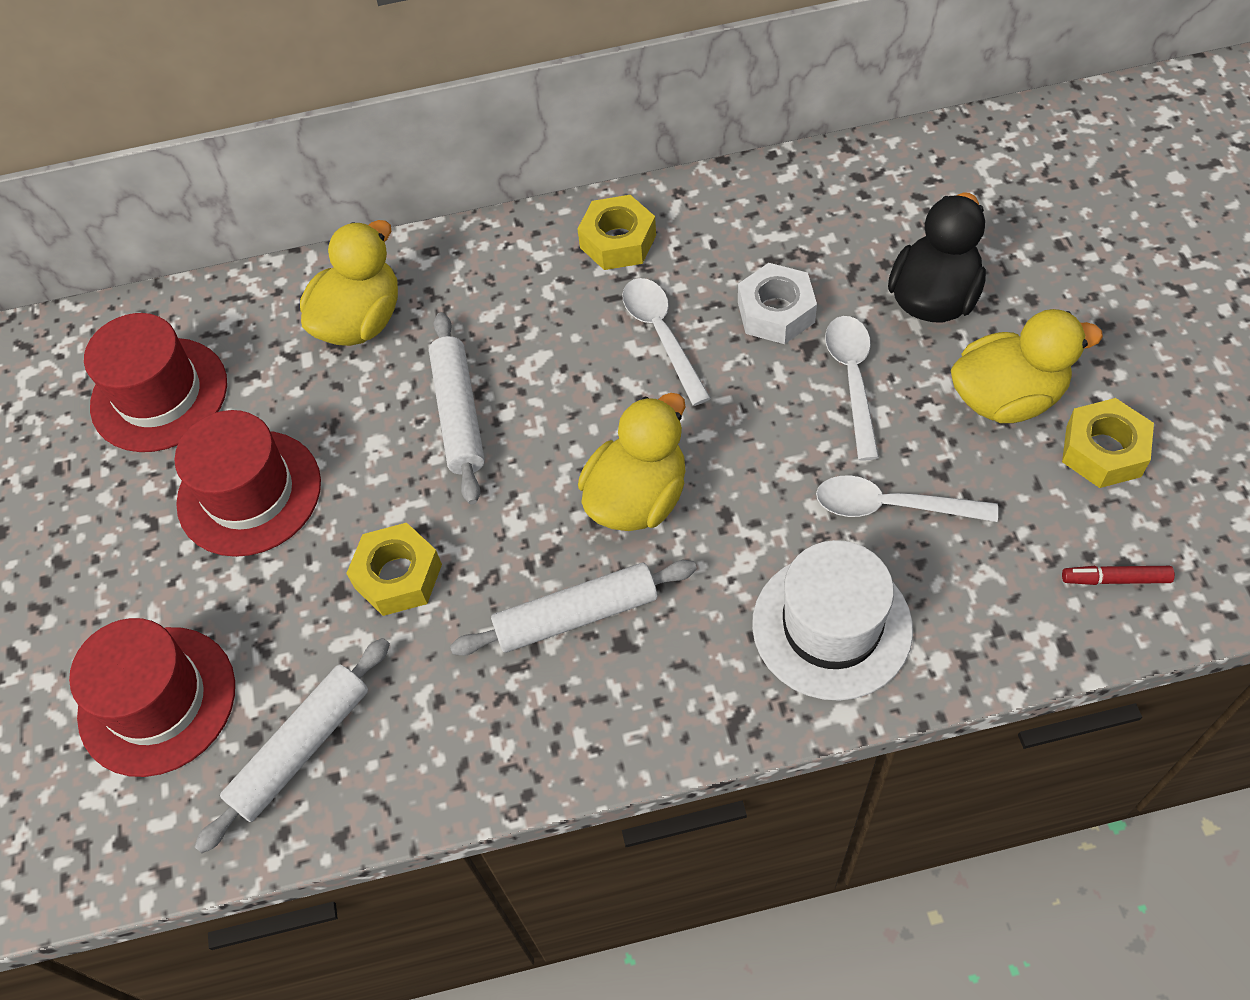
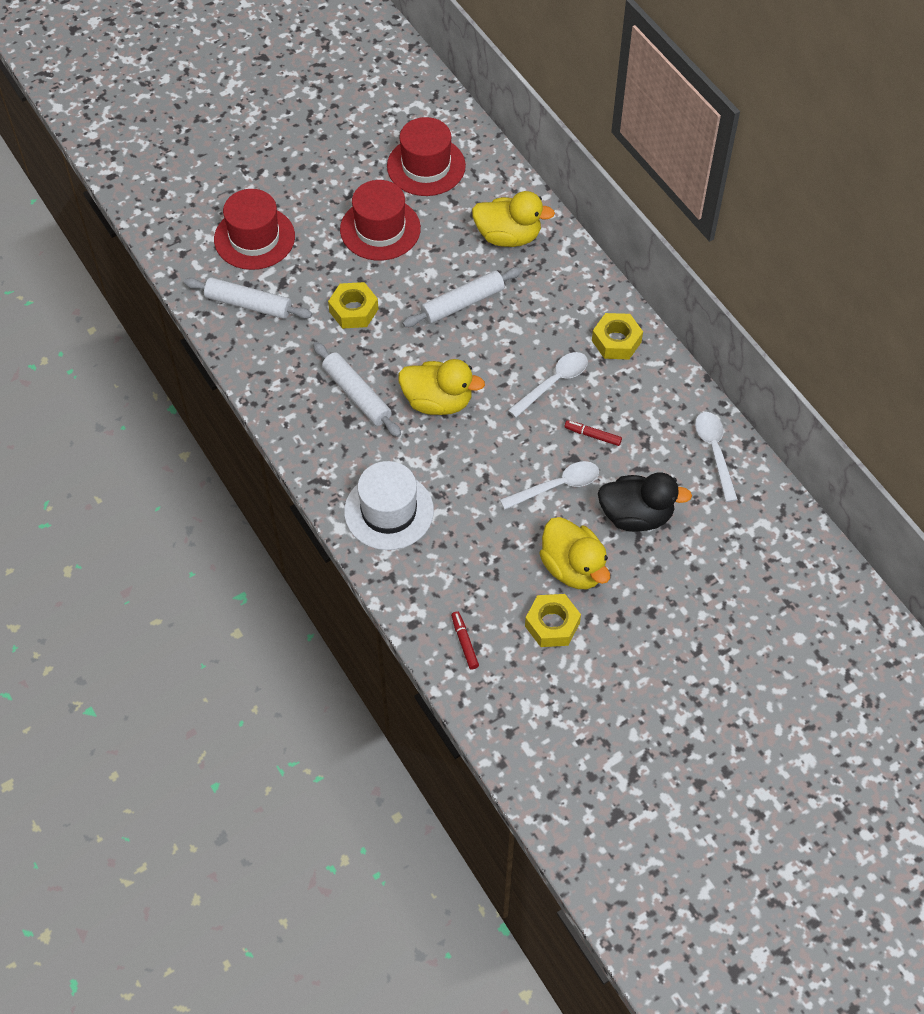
camera: 65 degrees right, 0 degrees up
(776, 312) = (593, 435): white nut -> red marker
(891, 506) = (475, 523): white spoon -> white spoon (714, 452)

